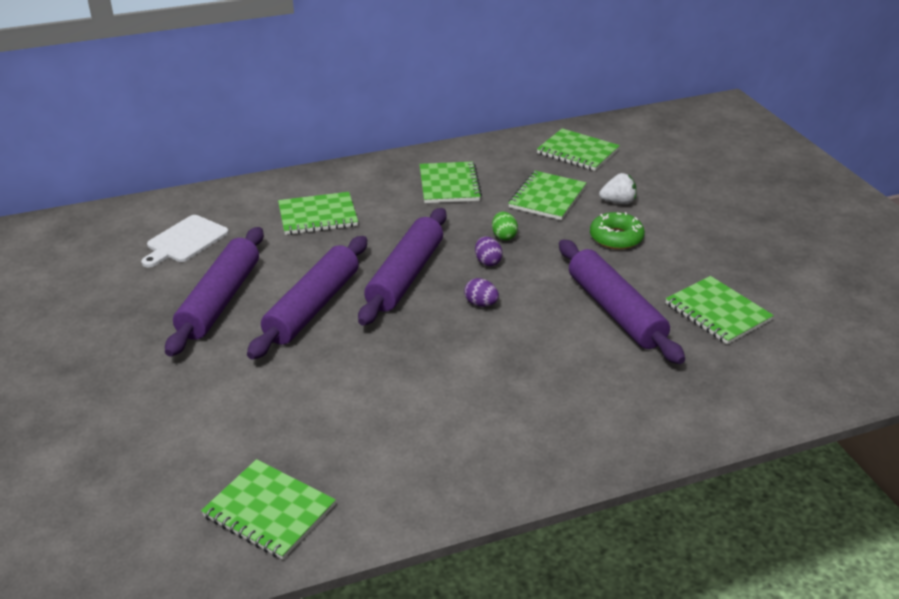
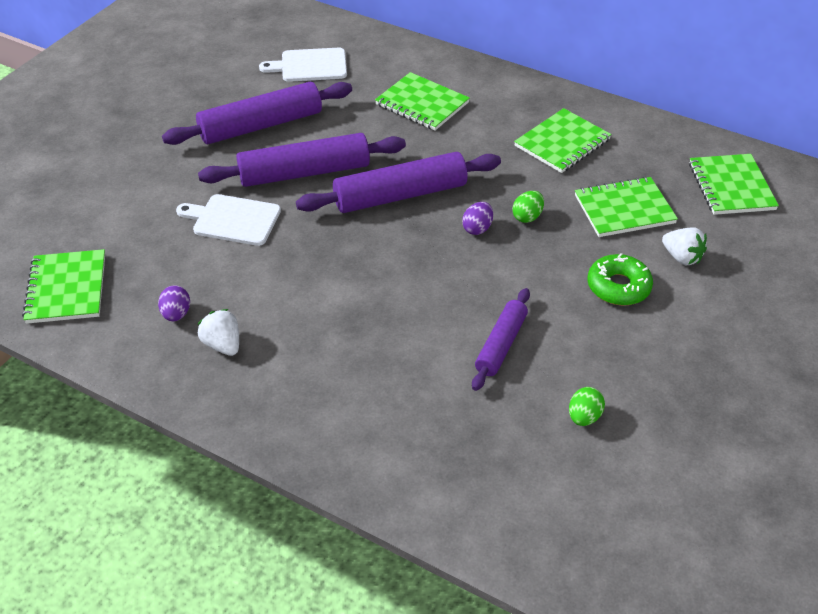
camera: 50 degrees right, 10 degrees up
(316, 370) = (233, 220): none -> white cutting board
(459, 445) = (223, 345): none -> white strawberry
(481, 304) = (413, 257): purple egg -> purple egg (176, 314)
(615, 311) = (501, 345): purple rolling pin -> purple rolling pin, size x0.59
(717, 312) = (584, 417): green notebook -> green egg

